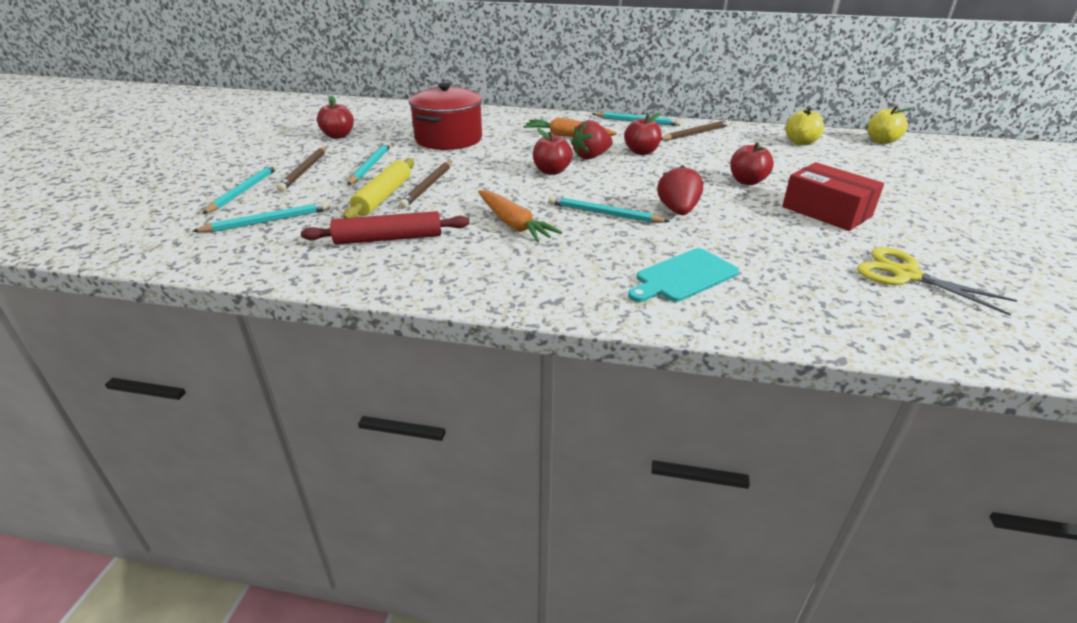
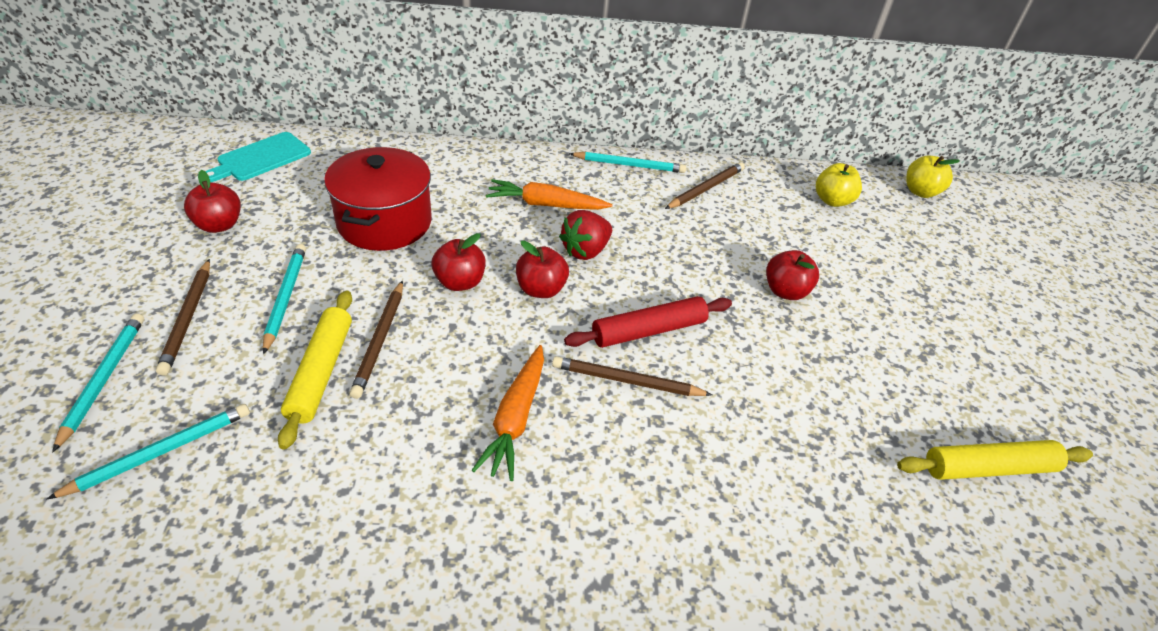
camera: 15 degrees left, 10 degrees up
(388, 238) = (351, 472): red rolling pin -> red rolling pin (648, 330)
(513, 224) = (515, 418): orange carrot -> orange carrot turned 60 degrees clockwise
(604, 214) = (627, 381): turquoise pencil -> brown pencil
(641, 152) = (647, 235): red apple -> red apple (460, 282)
(677, 211) = (715, 364): red strawberry -> none
(683, 276) = (747, 507): turquoise cutting board -> turquoise cutting board (261, 158)
(826, 211) = (885, 347): red box -> none
(906, 275) = (988, 467): yellow scissors -> yellow rolling pin

